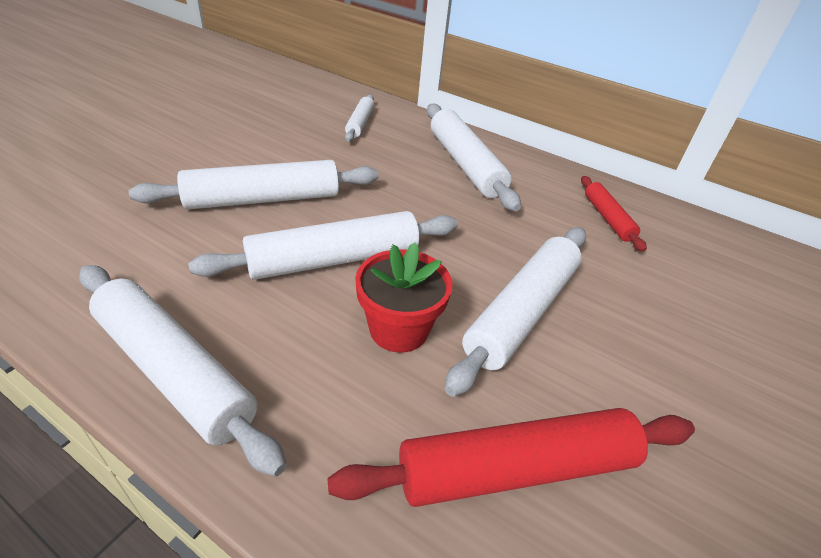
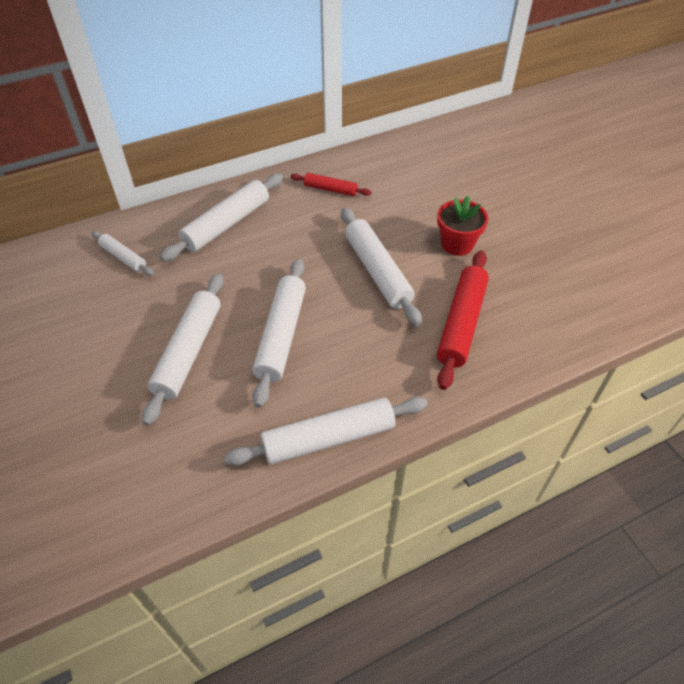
camera: 55 degrees left, 10 degrees up
(399, 329) = (358, 329): red flower pot -> red flower pot (457, 244)
(465, 164) = (227, 224): white rolling pin -> white rolling pin turned 60 degrees counterclockwise

